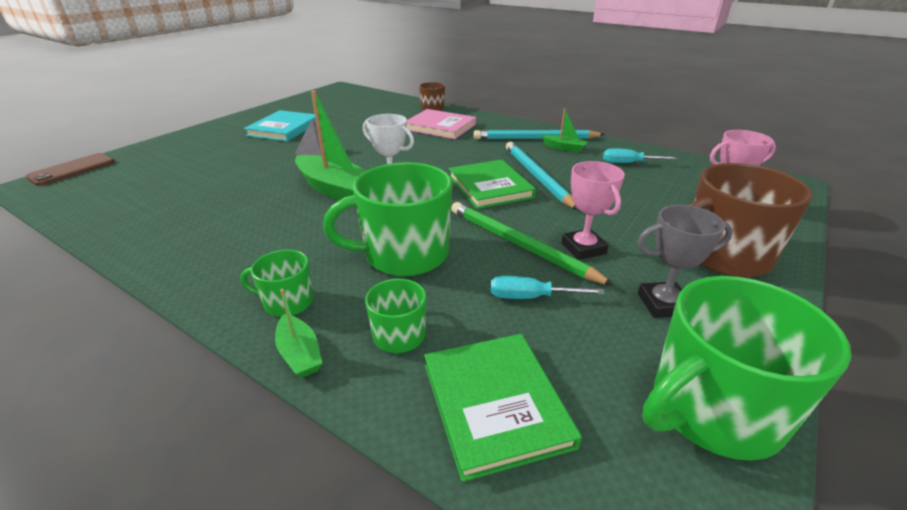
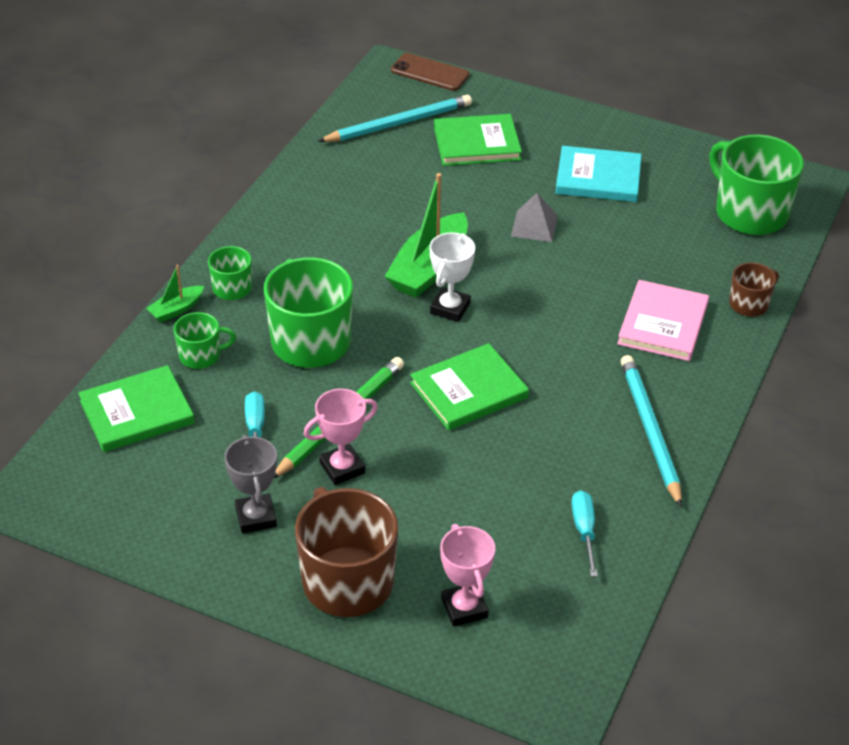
camera: 80 degrees right, 10 degrees up
(196, 160) = (477, 143): none -> green book
(536, 176) = (511, 432): turquoise pencil -> turquoise pencil (398, 123)
(564, 148) = (622, 462): green boat -> none
(712, 410) = (137, 525): green mug -> green mug (750, 213)

